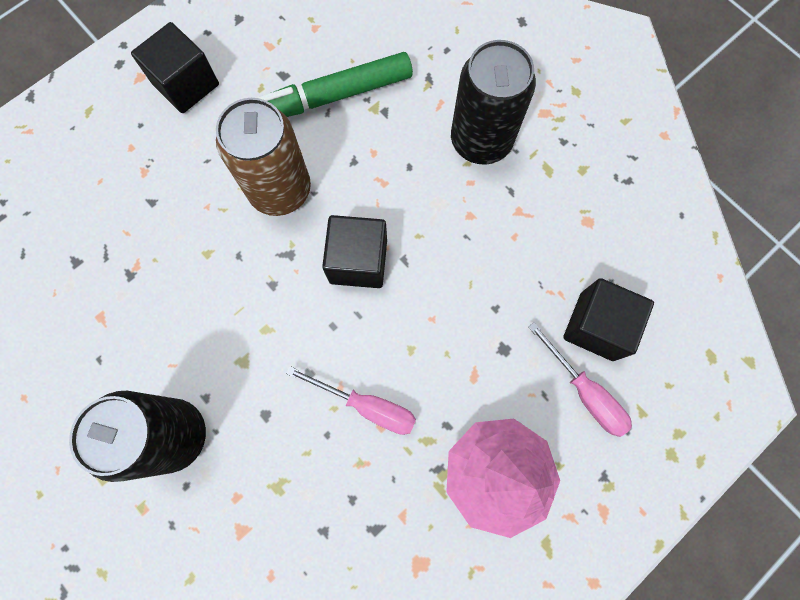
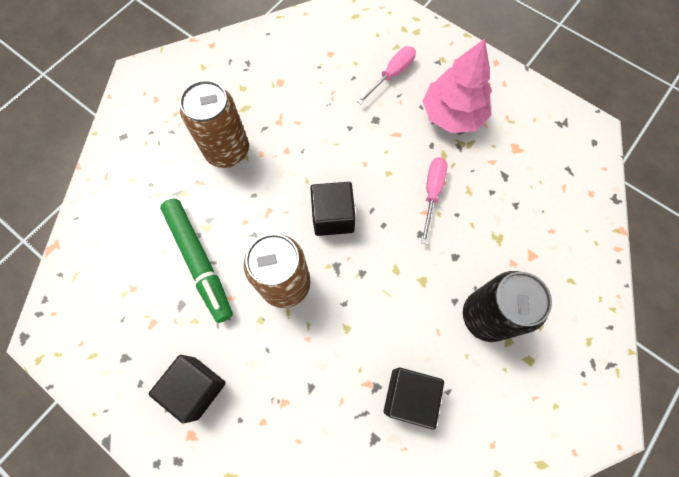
camera: 100 degrees left, 5 degrees down
(481, 141) = (227, 151): black can -> brown can
(596, 326) = (349, 72): black cube -> black cube (409, 396)

